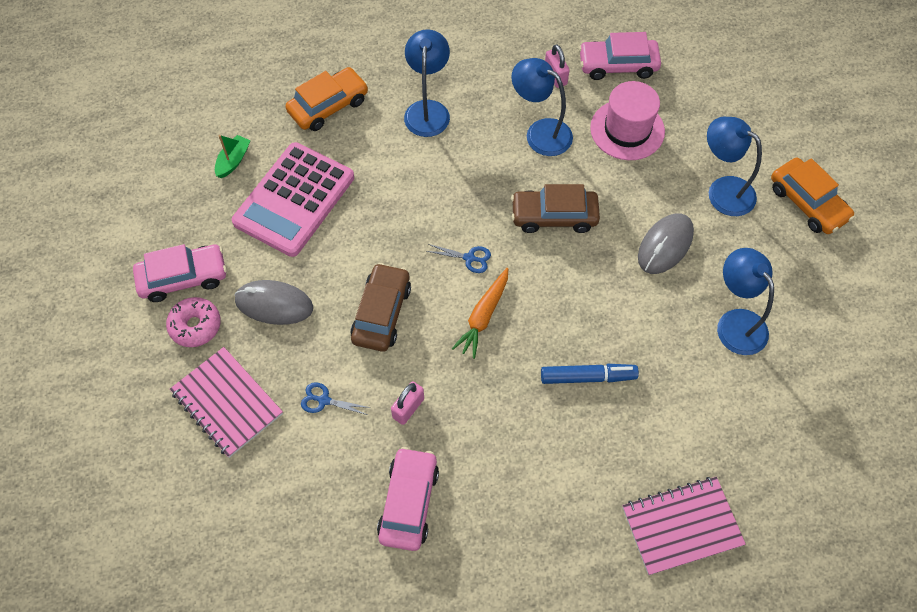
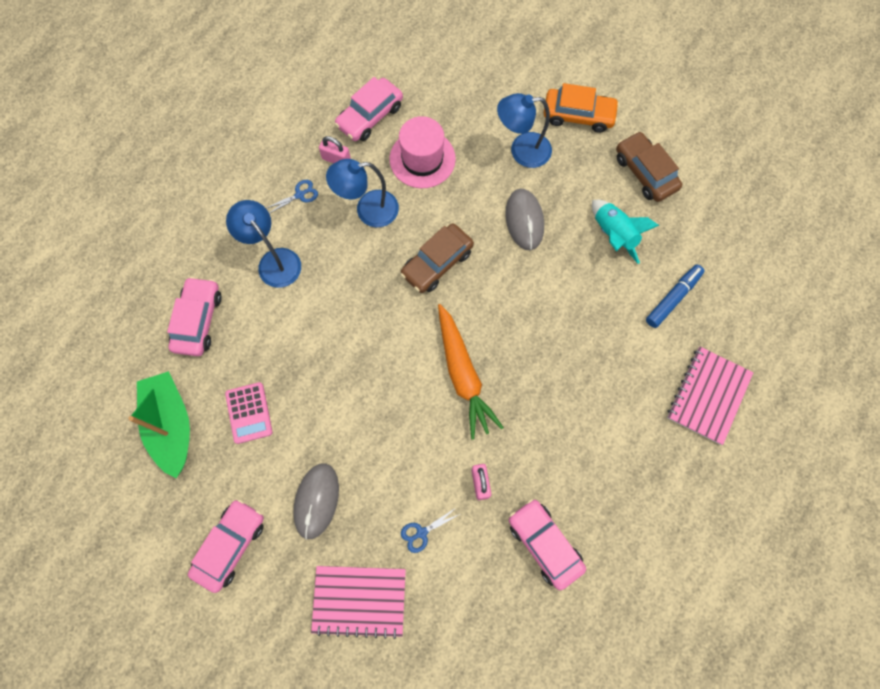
camera: 45 degrees left, 10 degrees up
(195, 326) = (278, 570): pink donut -> none
(233, 161) = (171, 425): green boat -> green boat, size x2.08
(274, 304) = (316, 501): grey mouse -> grey mouse turned 45 degrees counterclockwise
(294, 200) = (249, 413): pink calculator -> pink calculator, size x0.52
(328, 106) = (198, 320): orange car -> pink car
(381, 313) = (396, 436): brown car -> brown car (645, 172)
(469, 258) = (413, 343): blue scissors -> blue scissors (300, 195)
(483, 316) = (463, 375): orange carrot -> orange carrot, size x1.50
(588, 377) = (566, 353): blue marker -> blue marker (673, 298)
(735, 322) = (614, 235): blue lamp -> turquoise rocket

